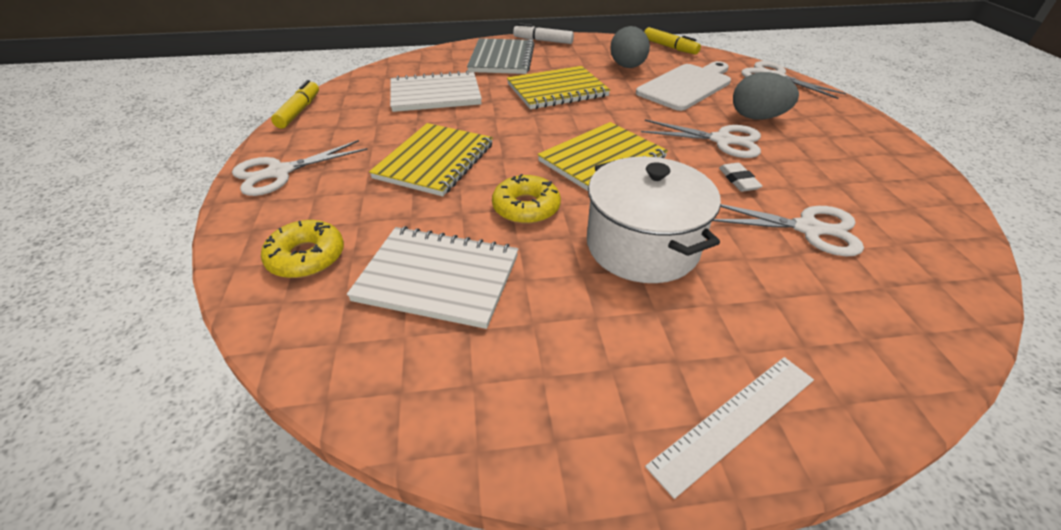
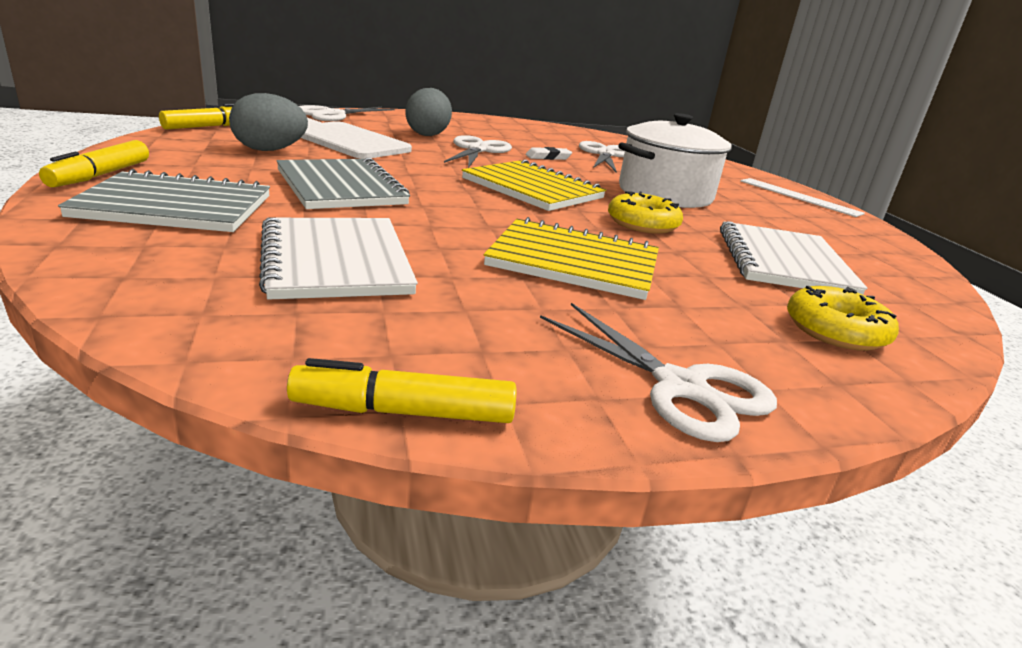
camera: 100 degrees left, 15 degrees down
(543, 41) = (100, 175): white marker -> yellow marker
(557, 90) = (340, 187): yellow notebook -> grey notebook

